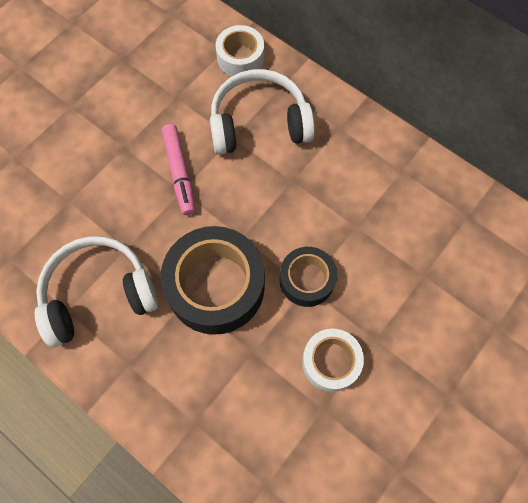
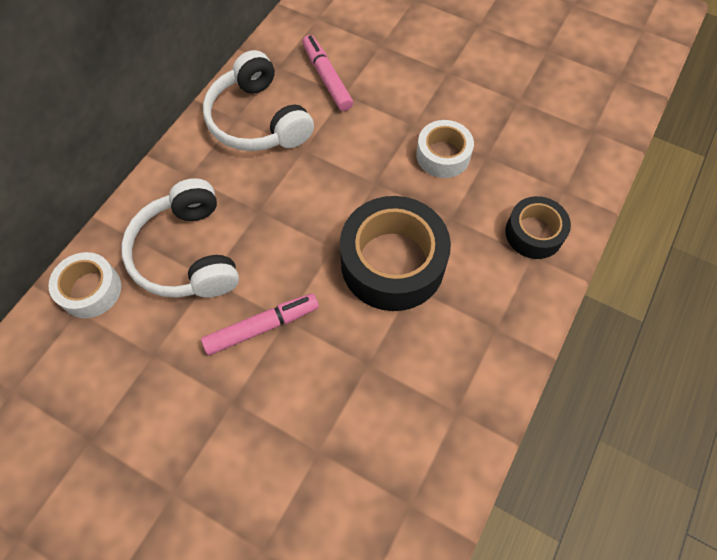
camera: 100 degrees left, 5 degrees down
(98, 294) = (429, 380): white headphones -> white headphones (258, 120)
(307, 280) = (368, 183): black tape -> black tape (534, 233)
(448, 261) = (327, 78): none -> pink marker

